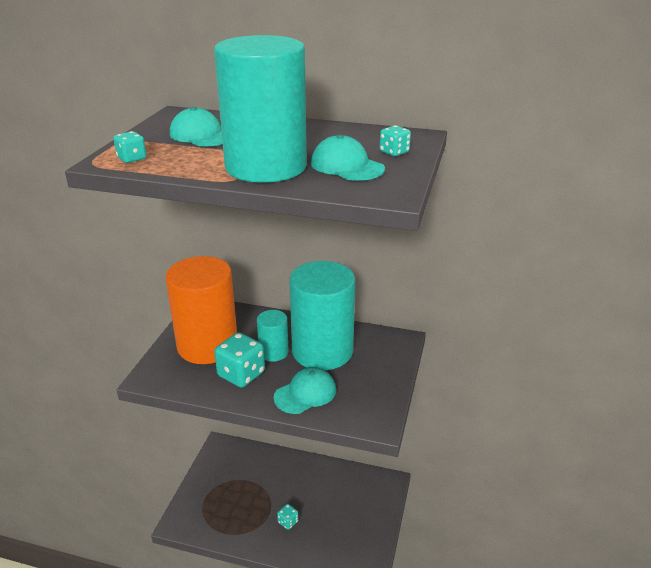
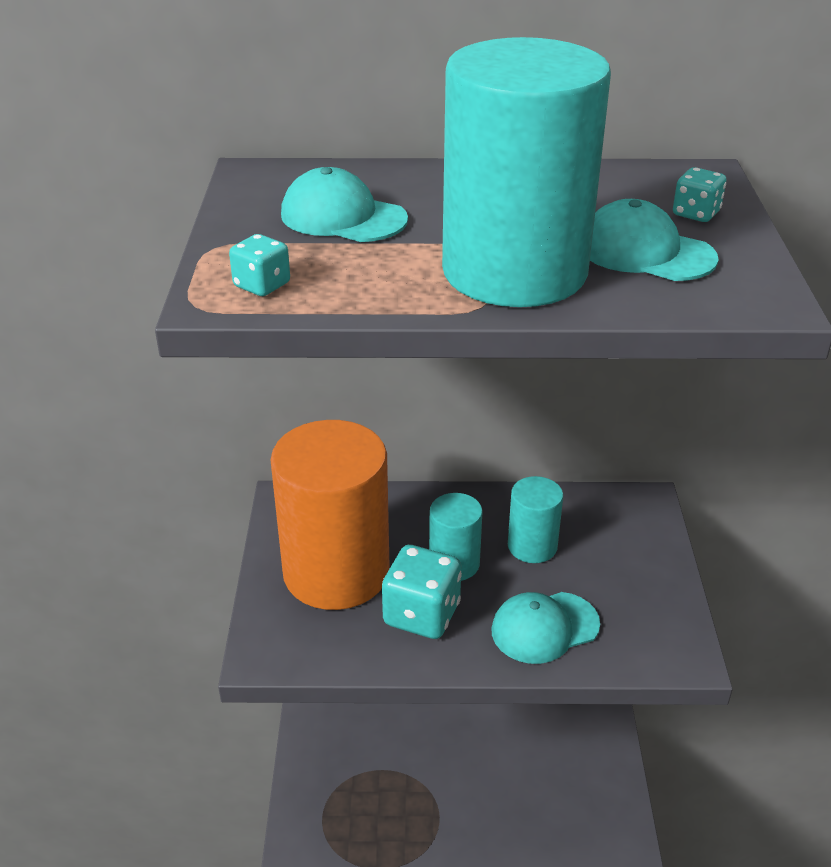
camera: 15 degrees left, 5 degrees up
(288, 522) = (475, 824): turquoise dice -> none
(305, 393) = (544, 627): turquoise cap -> turquoise cap turned 150 degrees counterclockwise
(322, 351) = (532, 546): turquoise cylinder -> turquoise cylinder, size x0.48

